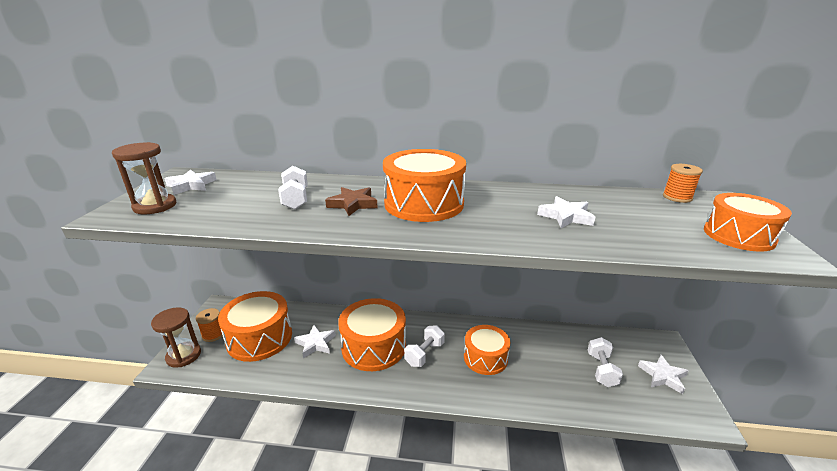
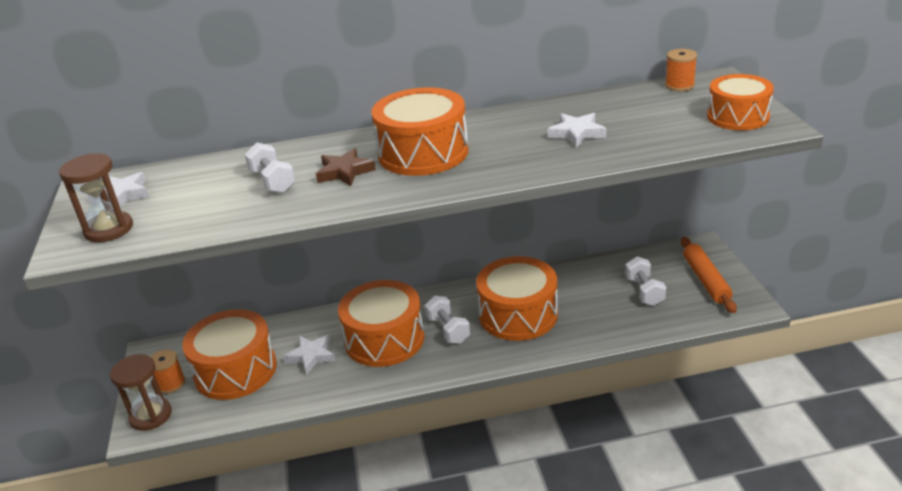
camera: 15 degrees left, 5 degrees up
(424, 354) = (448, 330): white dumbbell -> white dumbbell turned 45 degrees counterclockwise
(485, 358) = (518, 314): orange drum -> orange drum, size x1.52
(663, 376) = (706, 280): white star -> orange rolling pin

